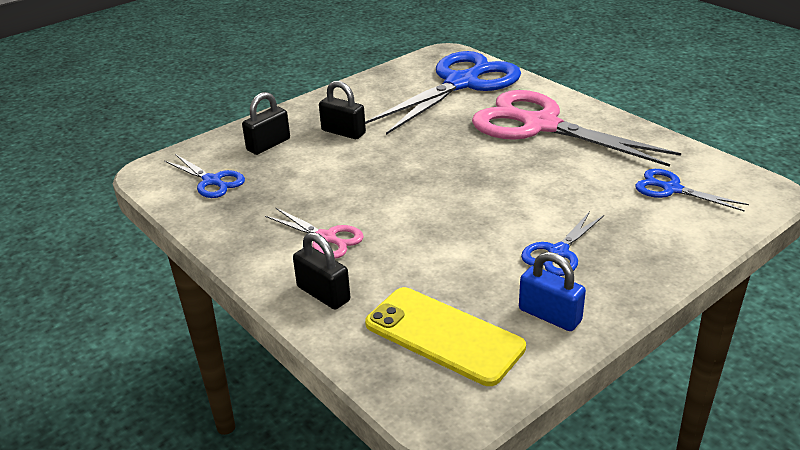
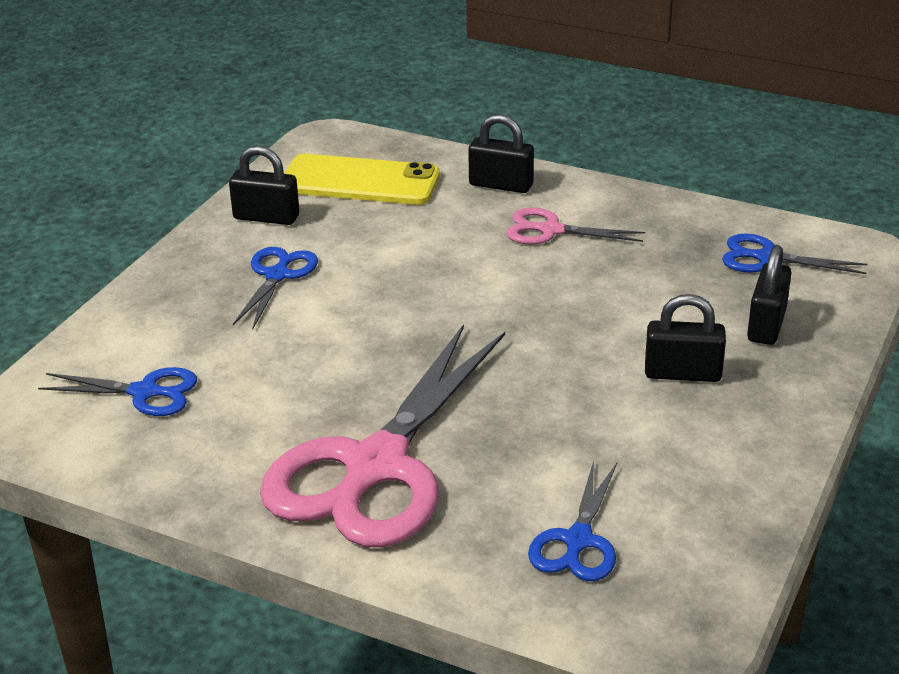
camera: 155 degrees right, 0 degrees up
(461, 83) = (578, 541): blue scissors -> blue scissors, size x0.46
(540, 125) = (376, 467): pink scissors -> pink scissors turned 105 degrees clockwise
(549, 315) = (266, 217): blue padlock -> black padlock

